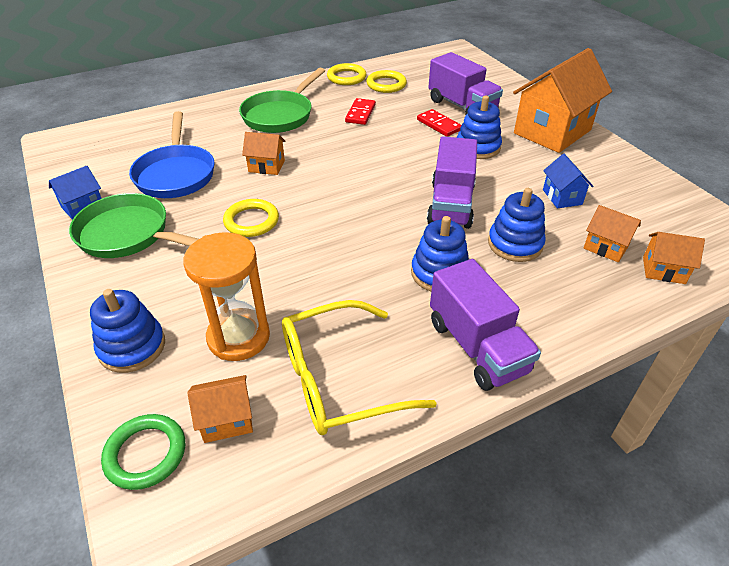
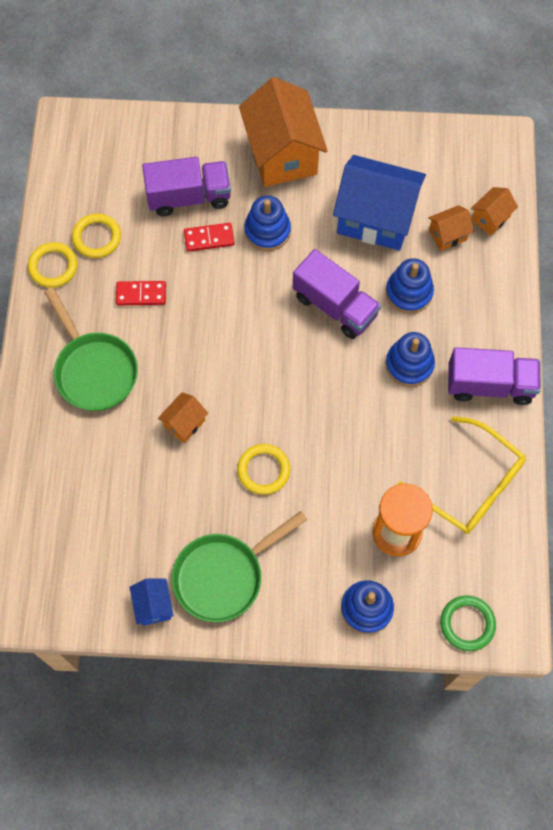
camera: 60 degrees left, 25 degrees up
(176, 174) = (147, 508): blue pan -> none
(227, 420) = (466, 567): orange house -> none
(338, 379) = (470, 485): yellow glasses -> yellow glasses turned 60 degrees counterclockwise
(360, 113) = (141, 294): red domino -> red domino turned 45 degrees counterclockwise
(562, 197) = (375, 218): blue house -> blue house, size x2.18

